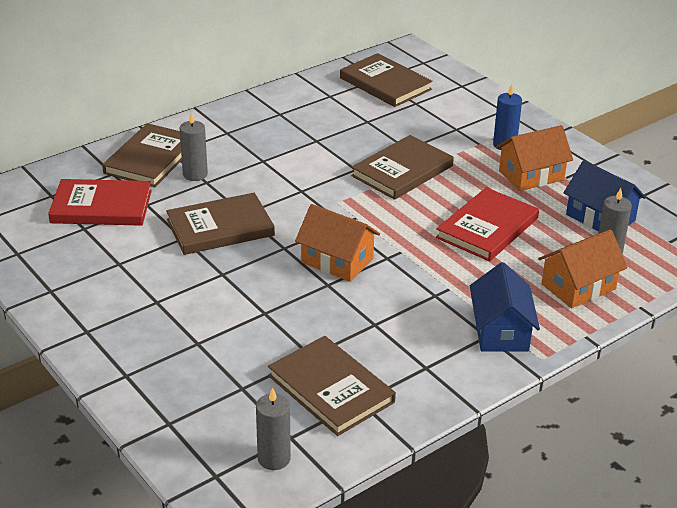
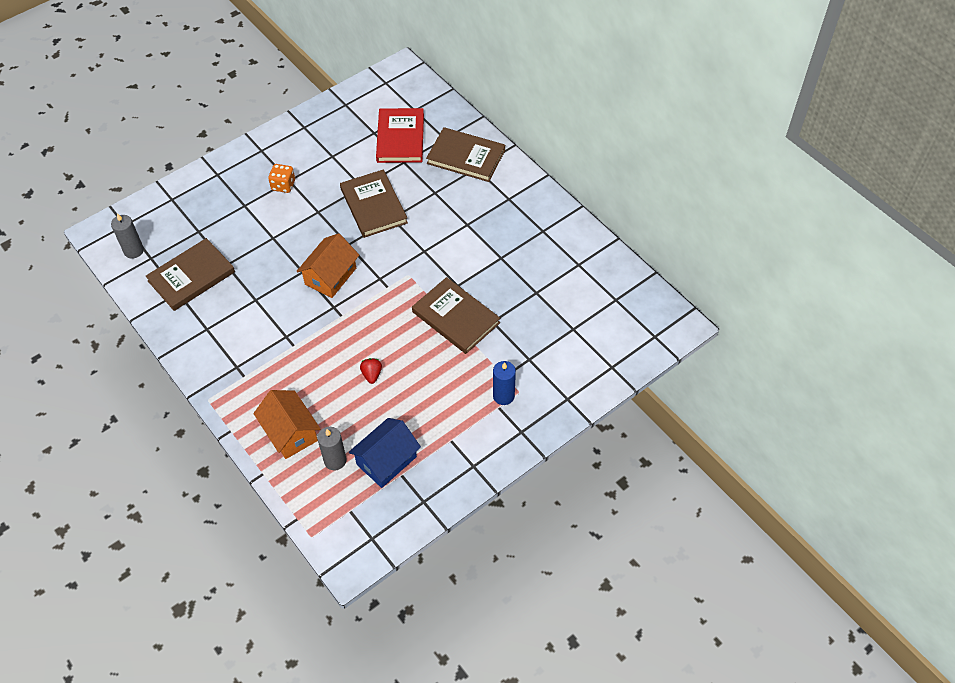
camera: 90 degrees right, 20 degrees up
(165, 306) = (283, 185): none -> orange dice
(195, 174) = (444, 185): grey candle -> none
(385, 84) = (606, 305): brown book -> none
(487, 228) = (372, 374): red book -> red strawberry
(501, 331) = (241, 376): blue house -> none
(531, 175) = (452, 413): orange house -> none

